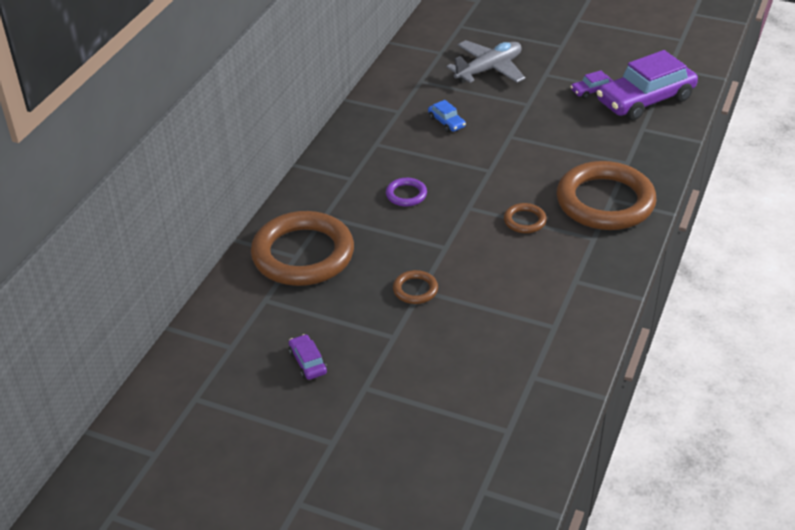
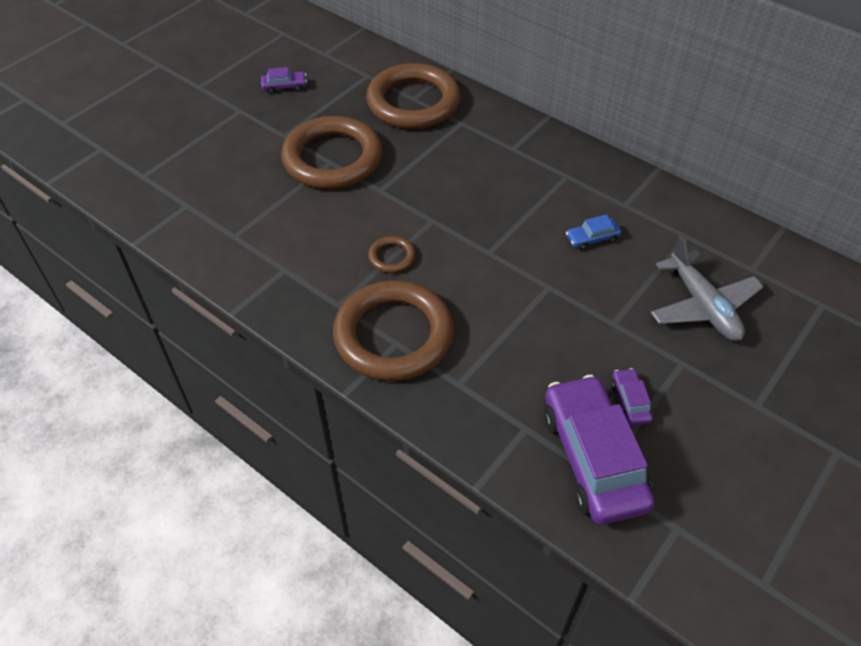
camera: 105 degrees right, 10 degrees up
(406, 194) = (471, 180): purple ring -> none
(415, 290) = (332, 158): brown ring -> brown ring, size x2.35

